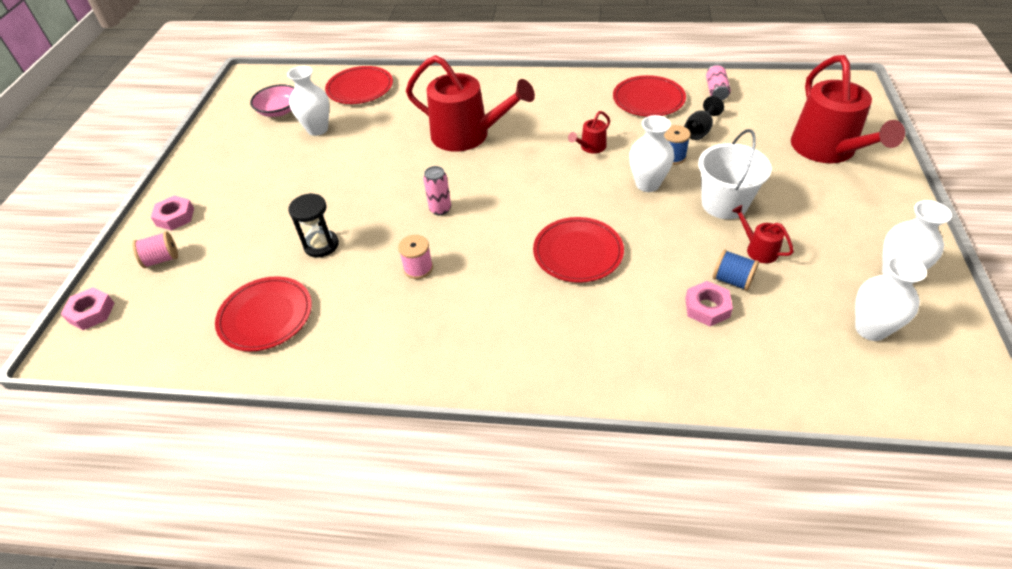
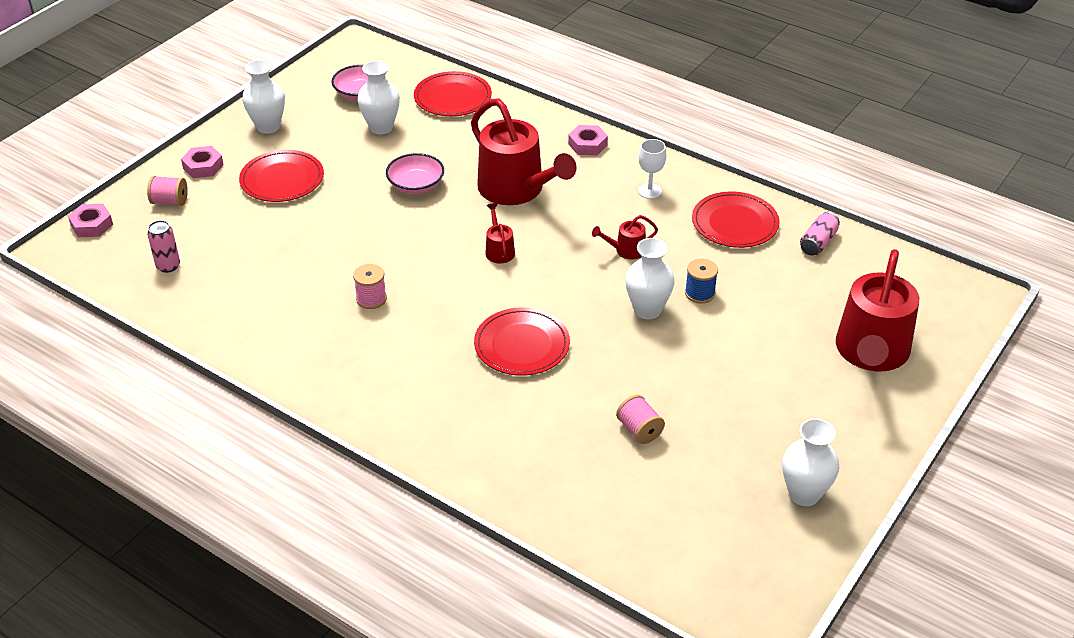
camera: 25 degrees right, 5 degrees down
(265, 316) = (220, 286): red plate -> red plate (282, 179)
(321, 245) = (305, 243): black hourglass -> none
(382, 161) = (416, 185): none -> pink bowl
(440, 209) = (432, 253): pink can -> pink can (168, 266)
(568, 100) = (649, 191): none -> white goblet
(699, 130) = (755, 278): black goblet -> none
(707, 307) = (592, 442): pink nut -> pink nut (587, 144)
(724, 204) = (704, 360): white bucket -> none
(732, 280) = (639, 430): blue spool -> pink spool
(758, 249) = (693, 415): red watering can -> red watering can (499, 250)
(870, 329) = (723, 526): white vase -> white vase (268, 126)

